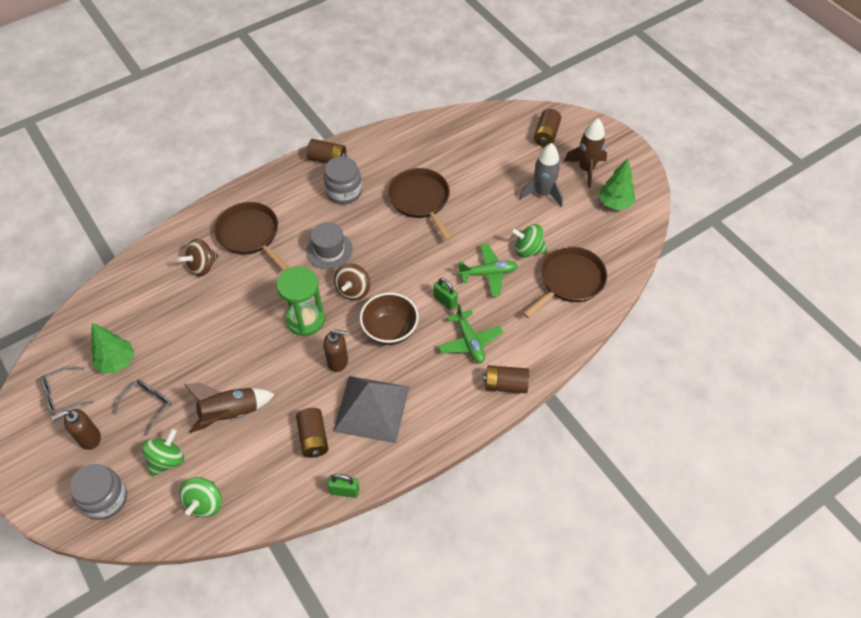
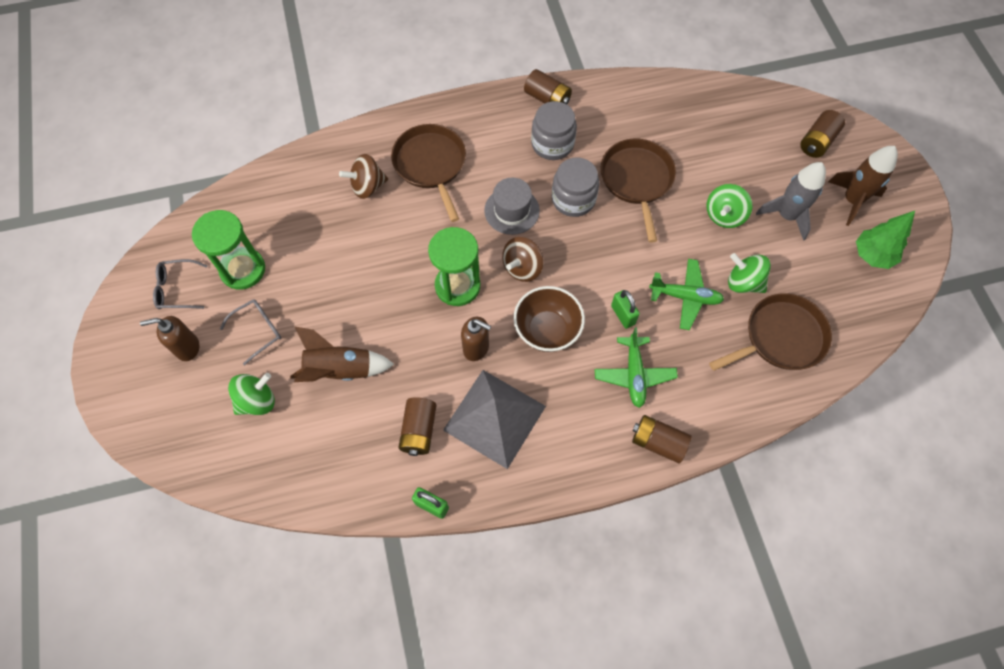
camera: 20 degrees right, 10 degrees up
(105, 499) = (181, 422): grey jar -> grey jar (573, 199)
(117, 362) = (243, 270): green tree -> green hourglass
(205, 503) = (279, 465): green spinning top -> green spinning top (724, 215)

